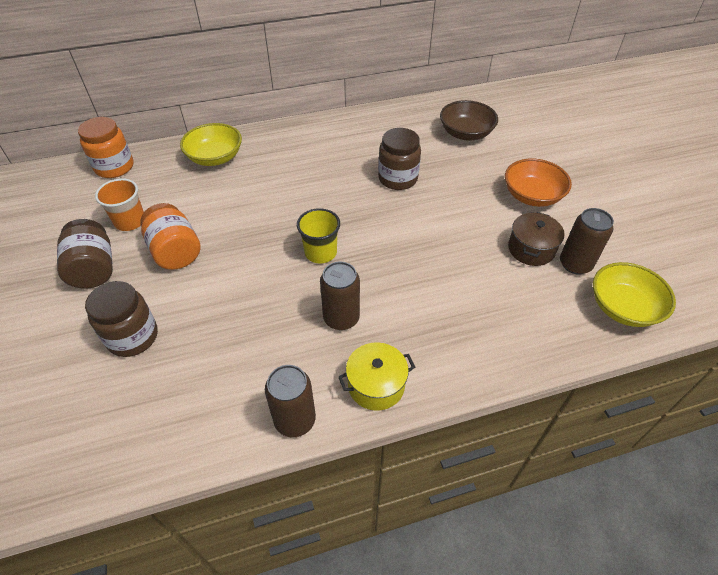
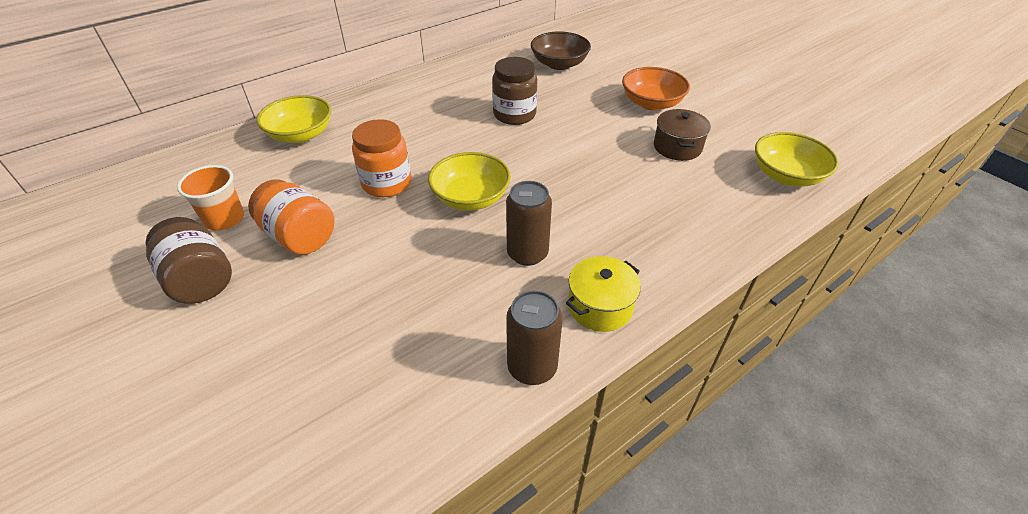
camera: 20 degrees left, 5 degrees down
(114, 167) = (176, 168): orange jar -> orange jar (386, 183)
(133, 337) = (289, 339): brown jar -> none
(320, 252) = (471, 198): yellow cup -> yellow bowl
(575, 264) = (723, 150): brown can -> none

